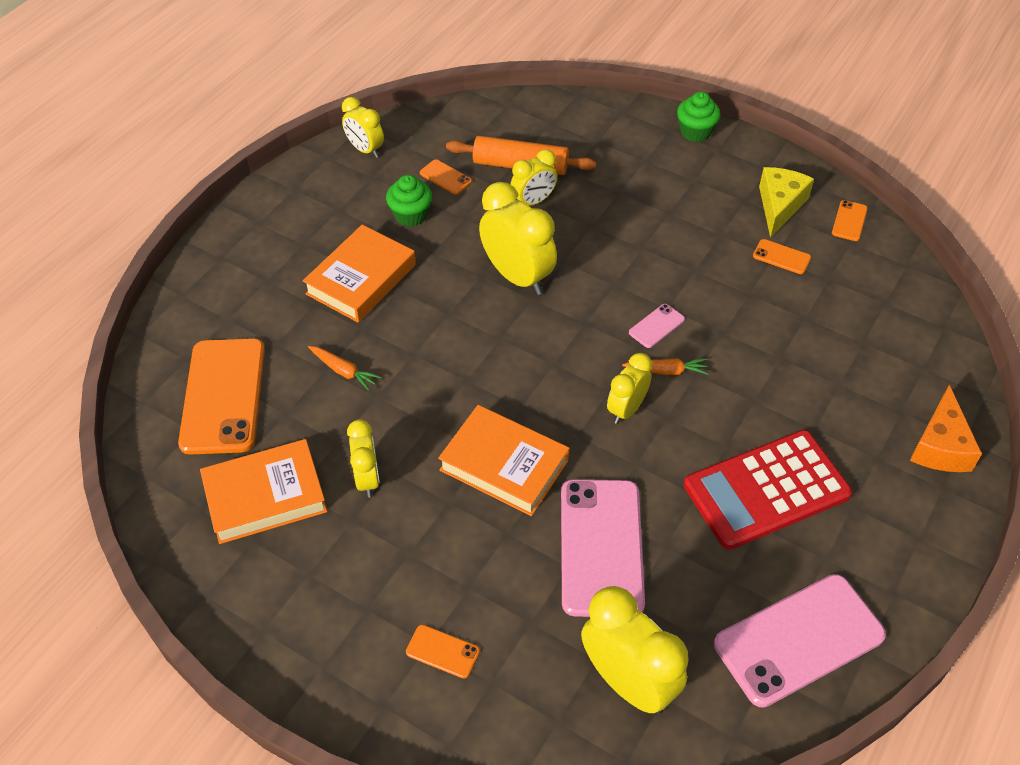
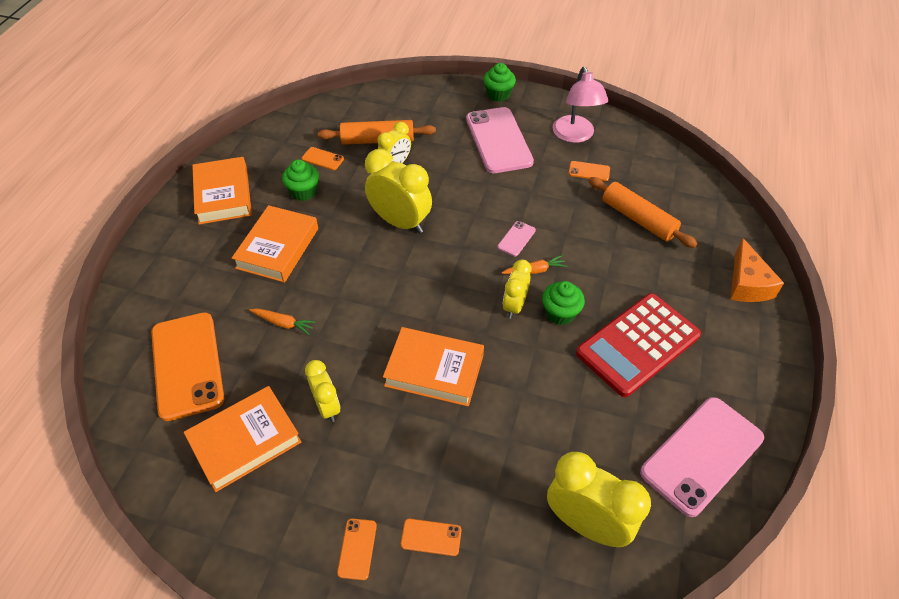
camera: 15 degrees left, 0 degrees up
(314, 201) = (223, 195): none -> orange book
(365, 150) = (254, 149): yellow clock -> none
(601, 547) = (530, 418): pink phone -> pink phone (498, 140)
(680, 430) = (560, 313): none -> green cupcake
(779, 206) = (575, 135): yellow cheese -> pink lamp
(824, 332) = (638, 219): none -> orange rolling pin
(849, 221) = (627, 137): orange phone -> orange phone (357, 549)

